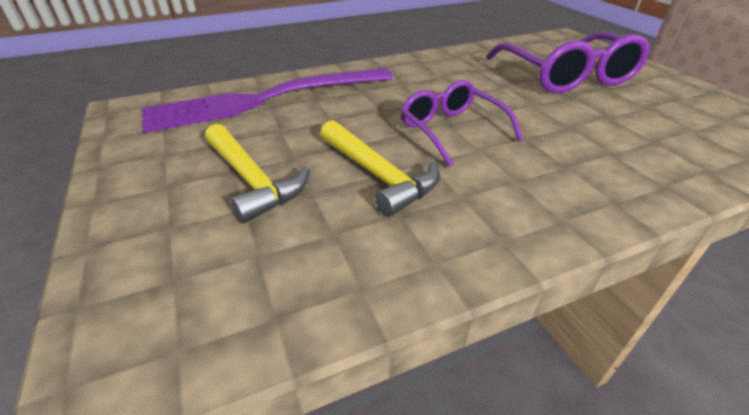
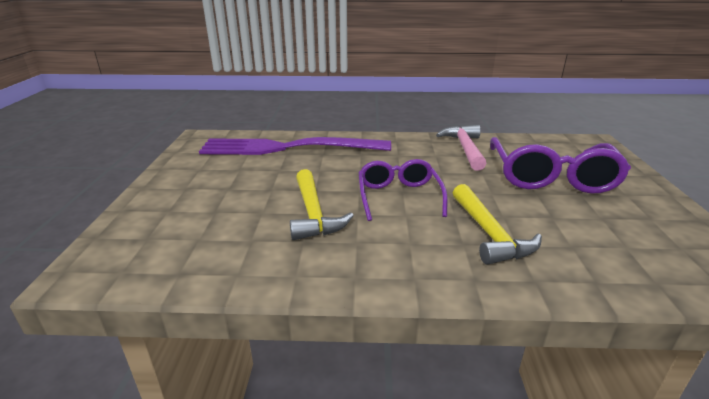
camera: 25 degrees right, 10 degrees down
(252, 180) = (233, 197): yellow hammer -> yellow hammer (489, 233)
(462, 63) = (465, 148): none -> pink hammer

